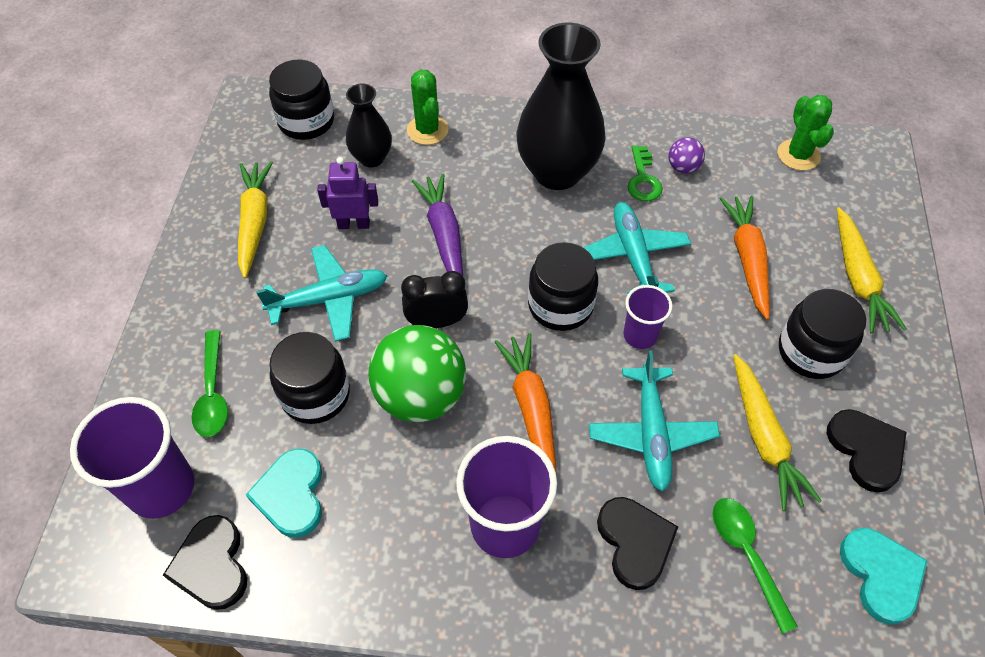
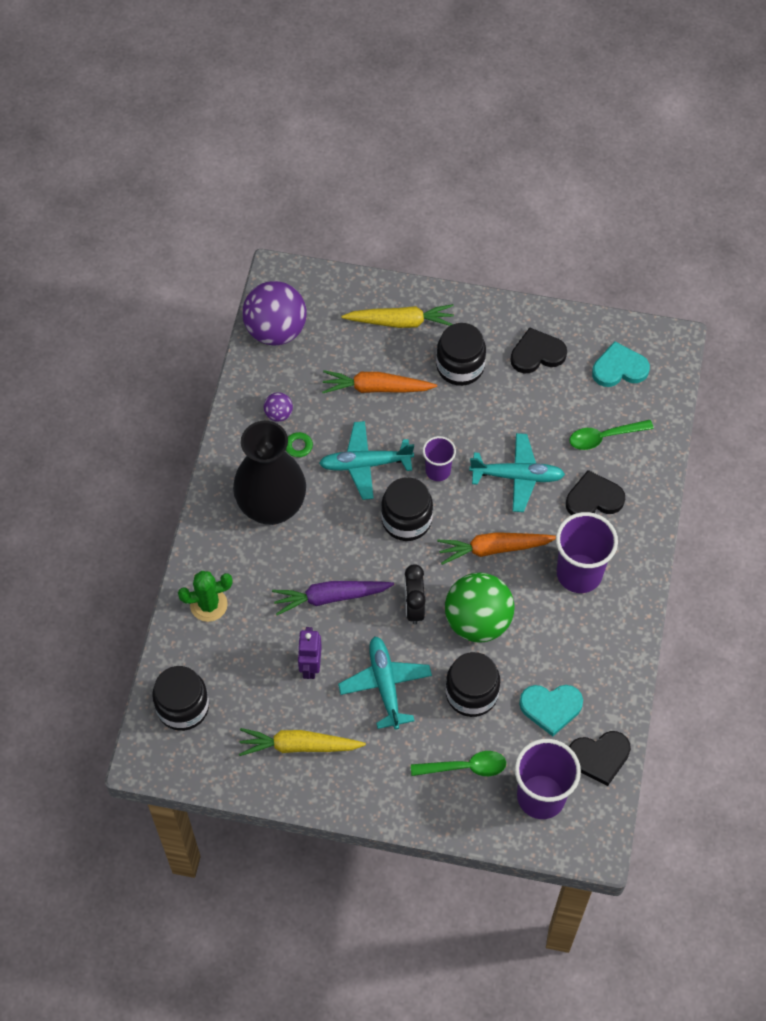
camera: 85 degrees left, 5 degrees up
(371, 158) = (236, 651): black vase -> none
(764, 438) = (524, 410): yellow carrot -> none
(798, 155) = (276, 330): green cactus -> purple ball

